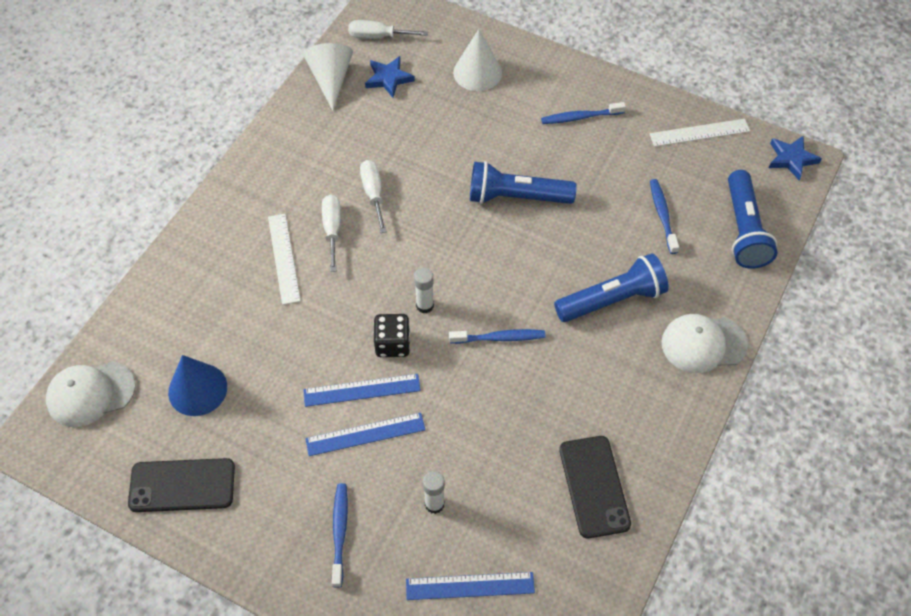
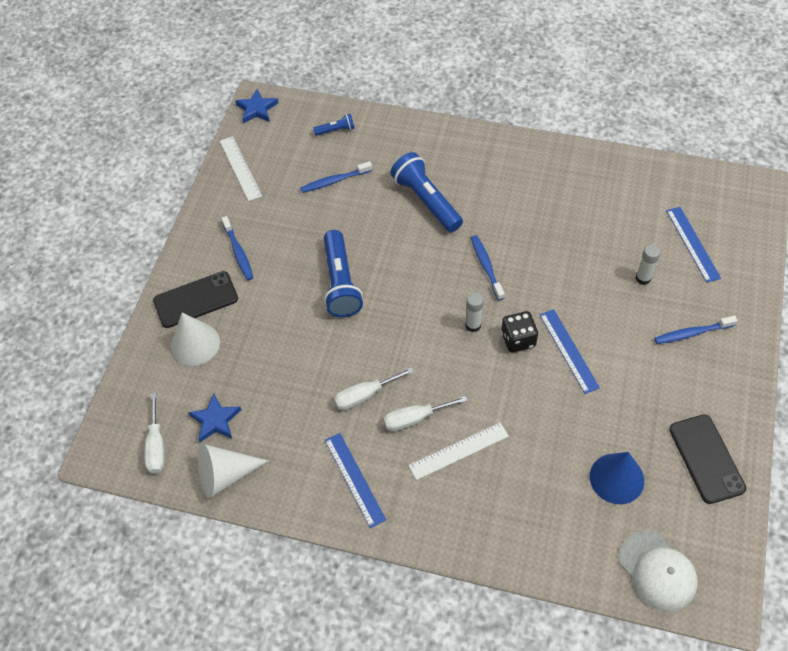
camera: 100 degrees left, 0 degrees up
(365, 434) = (606, 338): blue ruler -> blue ruler (354, 479)
(594, 486) = (587, 187): black phone -> black phone (196, 300)
(703, 344) = (448, 142): white cap -> none
(744, 230) = (336, 130): blue flashlight -> blue flashlight, size x0.48

